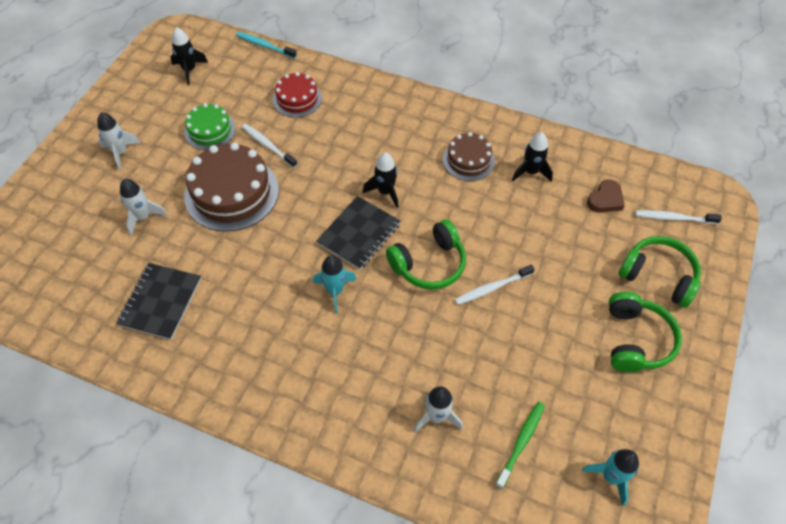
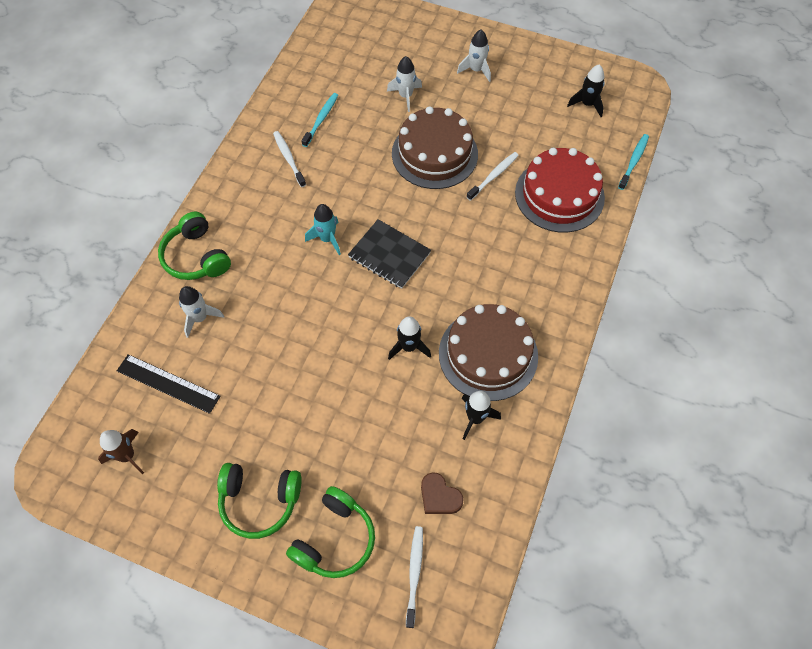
camera: 90 degrees right, 5 degrees up
(160, 302) = (321, 119): black notebook -> turquoise toothbrush
(210, 130) = (508, 129): green cake -> none
(297, 99) = (559, 195): red cake -> red cake, size x1.74
(385, 192) = (441, 276): black rocket -> black rocket (409, 347)
(429, 264) = (354, 314): green headphones -> green headphones (196, 257)
(468, 160) = (488, 354): brown cake -> brown cake, size x1.74
(492, 288) = (326, 369): white toothbrush -> white toothbrush (289, 159)
(521, 443) = (168, 383): green toothbrush -> black ruler
(610, 477) = (127, 456): turquoise rocket -> brown rocket

